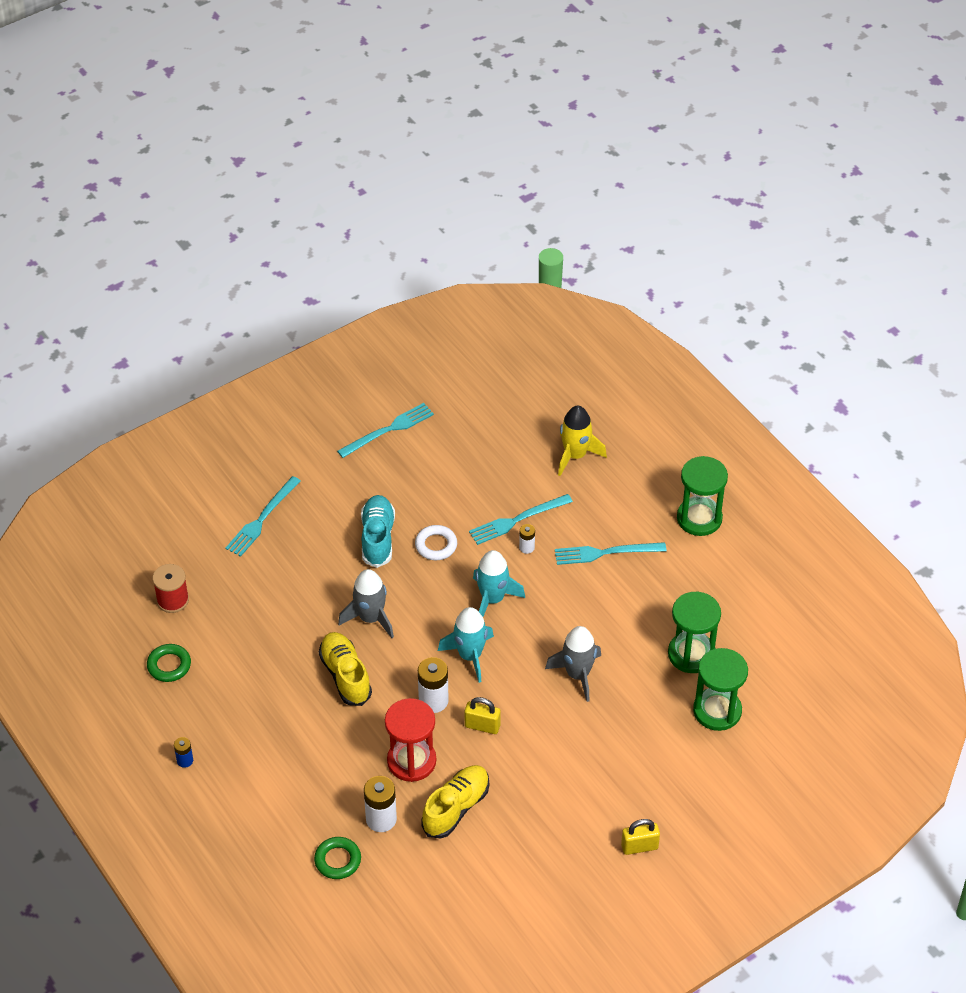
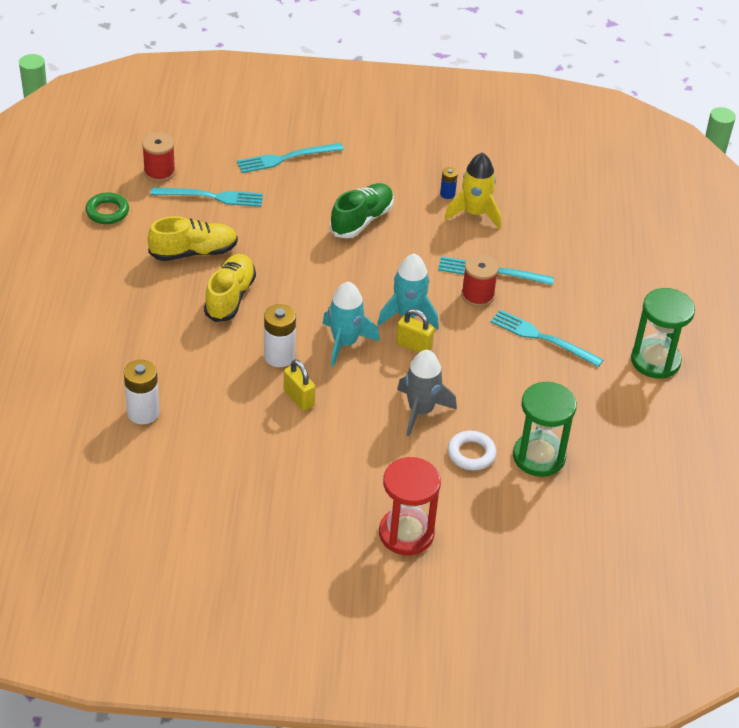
camera: 35 degrees right, 5 degrees down
(185, 760) = (45, 279): blue battery -> blue battery (447, 194)
(337, 860) = (77, 419): green ring -> none
(370, 618) = (294, 270): grey rocket -> none
(377, 538) = (361, 220): turquoise shoe -> green shoe
(388, 430) = (452, 154): turquoise fork -> turquoise fork (211, 197)
(411, 761) = (213, 387): red hourglass -> red hourglass (406, 533)
(436, 545) = (403, 251): white ring -> white ring (471, 454)
(456, 808) = (211, 443): yellow shoe -> yellow shoe (193, 252)
(526, 547) = (477, 295): white battery -> red spool
(575, 455) = (591, 255): yellow rocket -> yellow rocket (474, 213)
(639, 847) = (332, 573): yellow padlock -> yellow padlock (413, 346)
(717, 711) = (516, 514): green hourglass -> none

